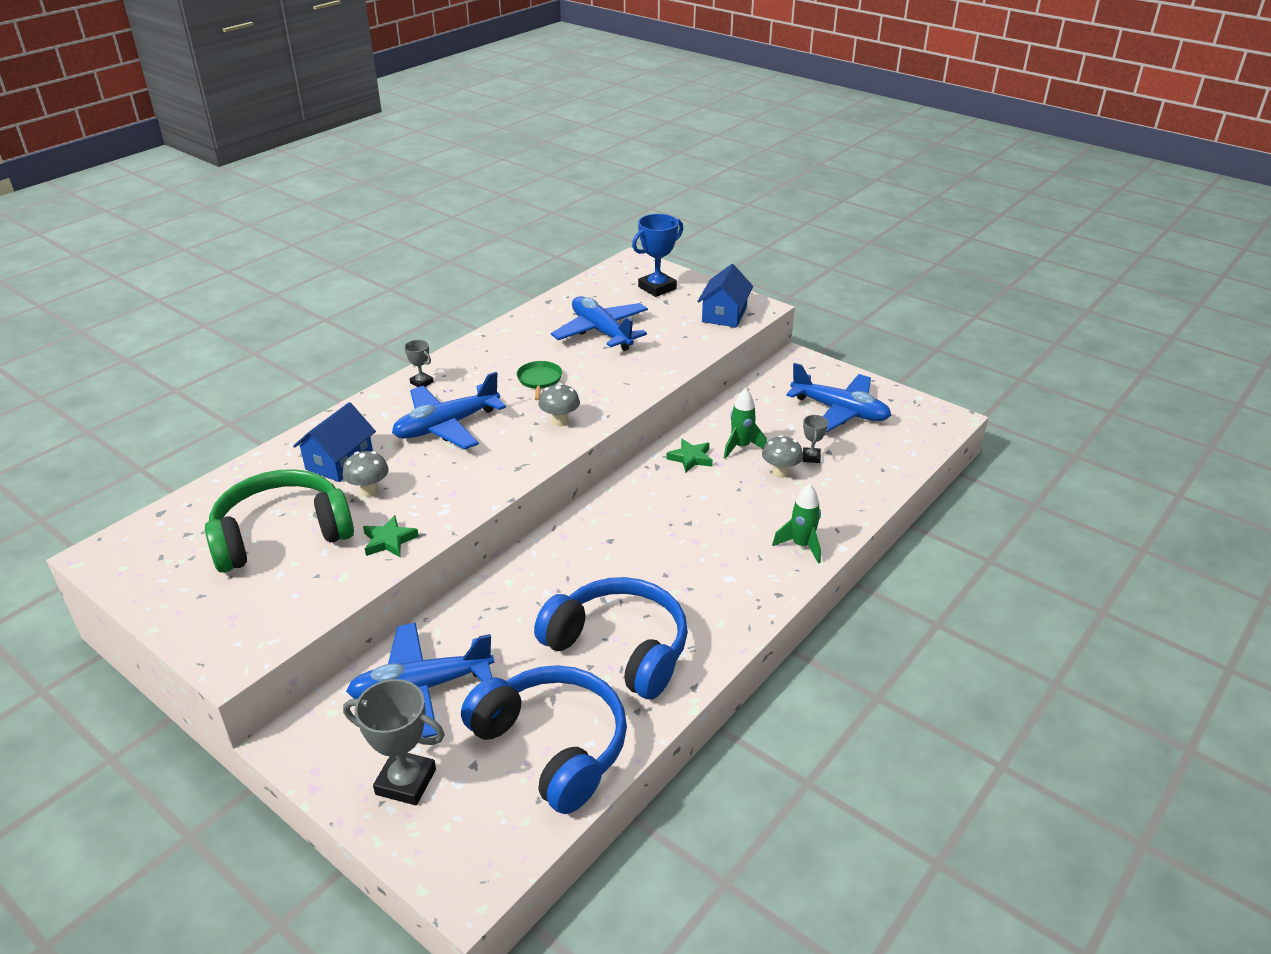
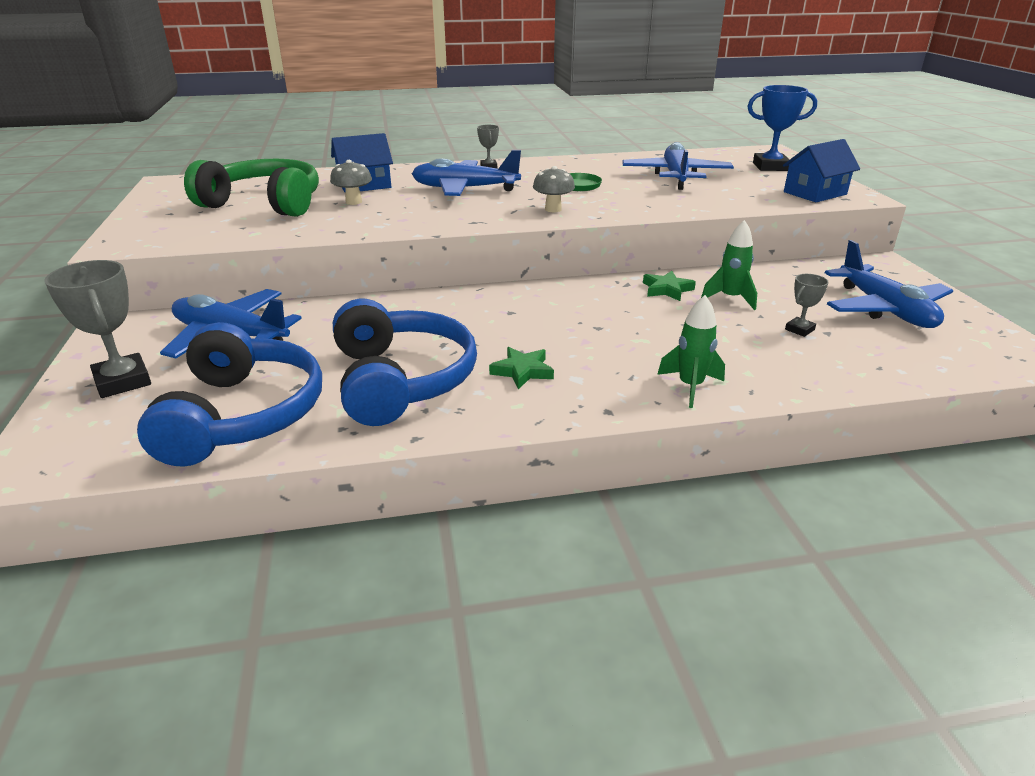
camera: 40 degrees right, 5 degrees down
(389, 541) = (316, 227): green star -> green star (522, 371)
(780, 472) = (747, 328): grey mushroom -> none

